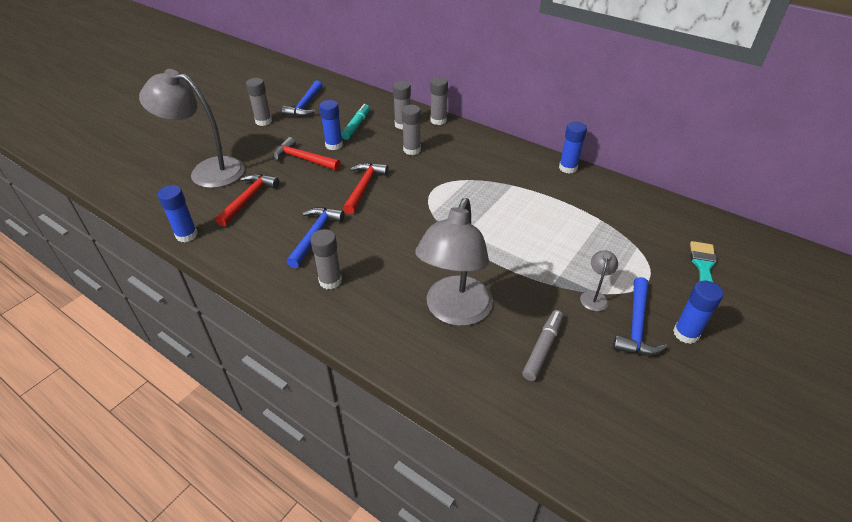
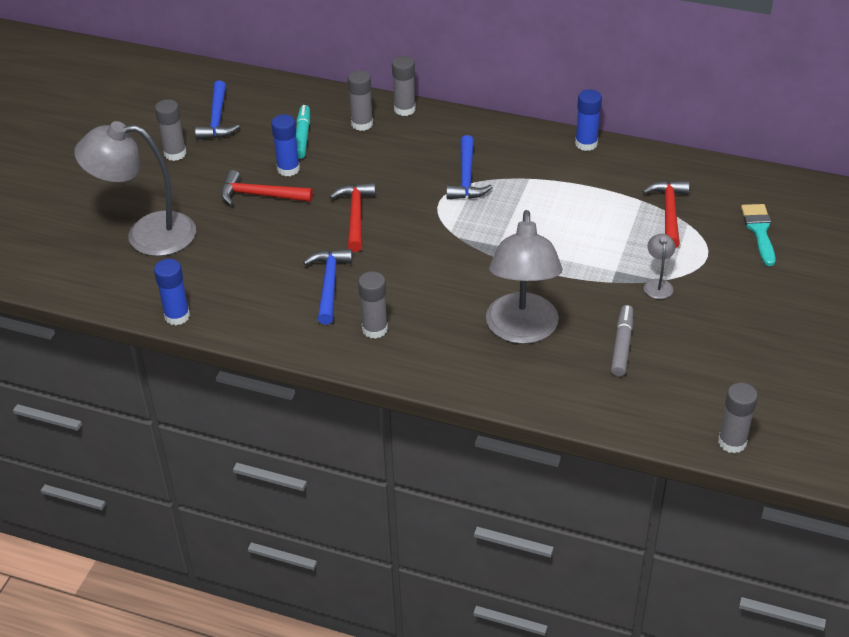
camera: 15 degrees left, 0 degrees up
(248, 199) = (223, 259): red hammer -> red hammer (669, 213)
(412, 150) = (390, 156): grey glue stick -> grey glue stick (732, 442)
(636, 325) = (706, 304): blue hammer -> blue hammer (466, 177)
(686, 333) = (754, 301): blue glue stick -> none

